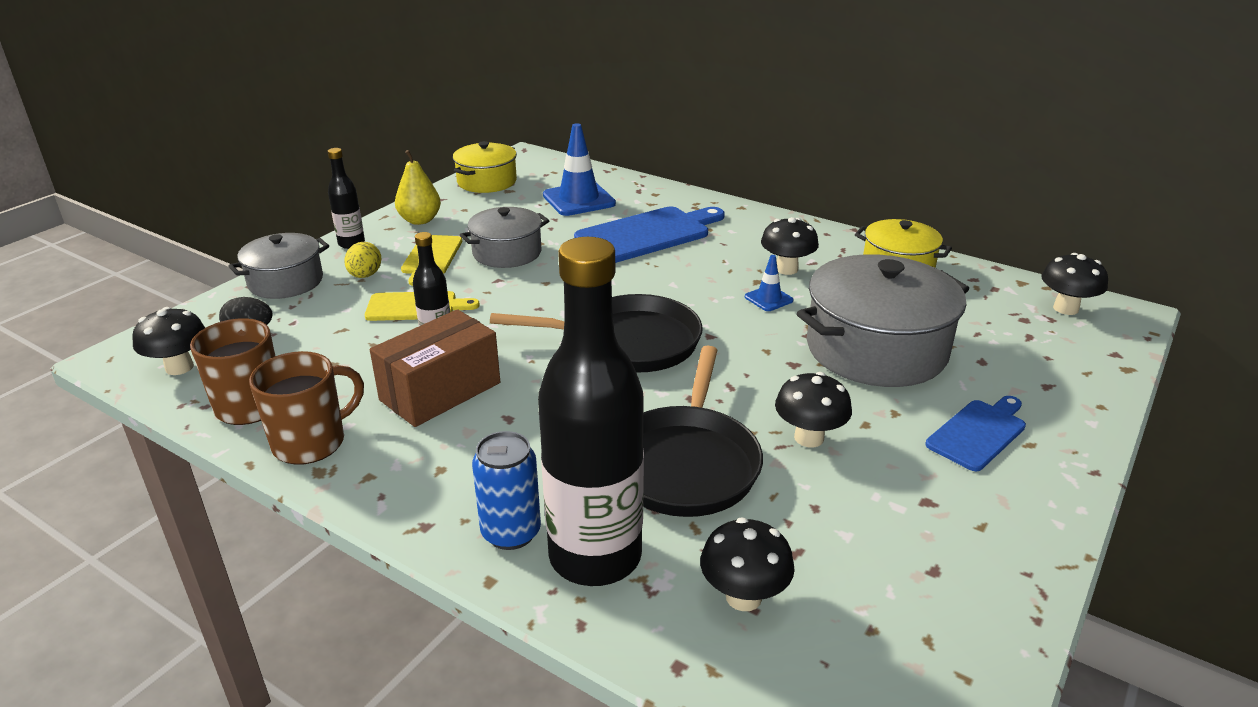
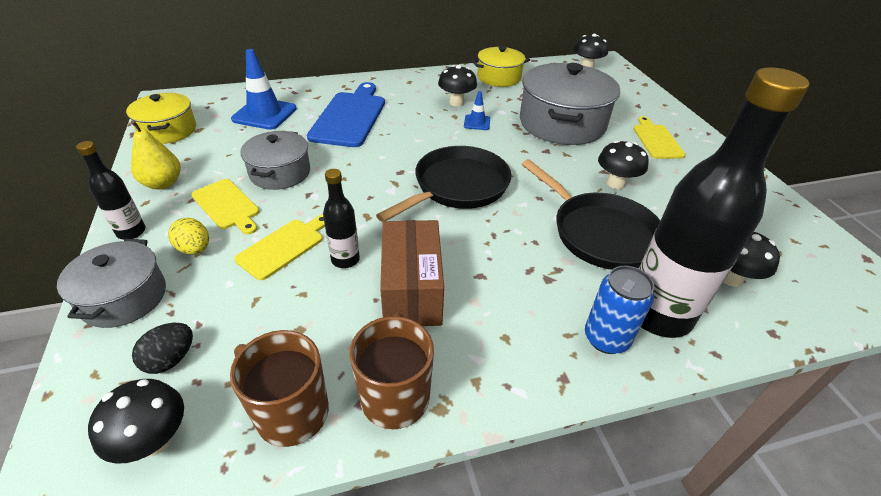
camera: 50 degrees left, 10 degrees up
(978, 433) = (656, 140): blue cutting board -> yellow cutting board

